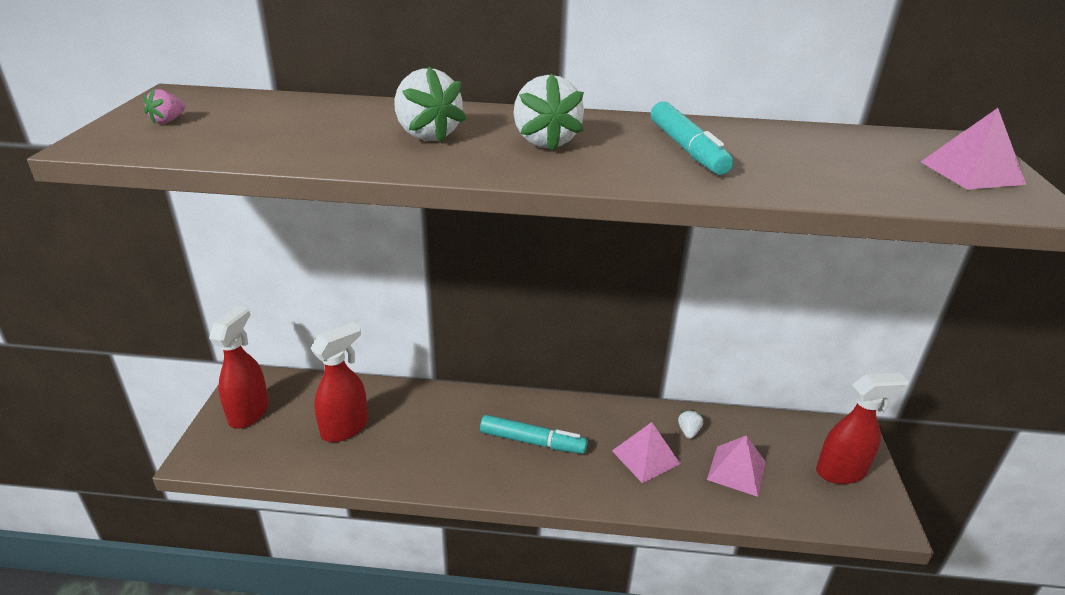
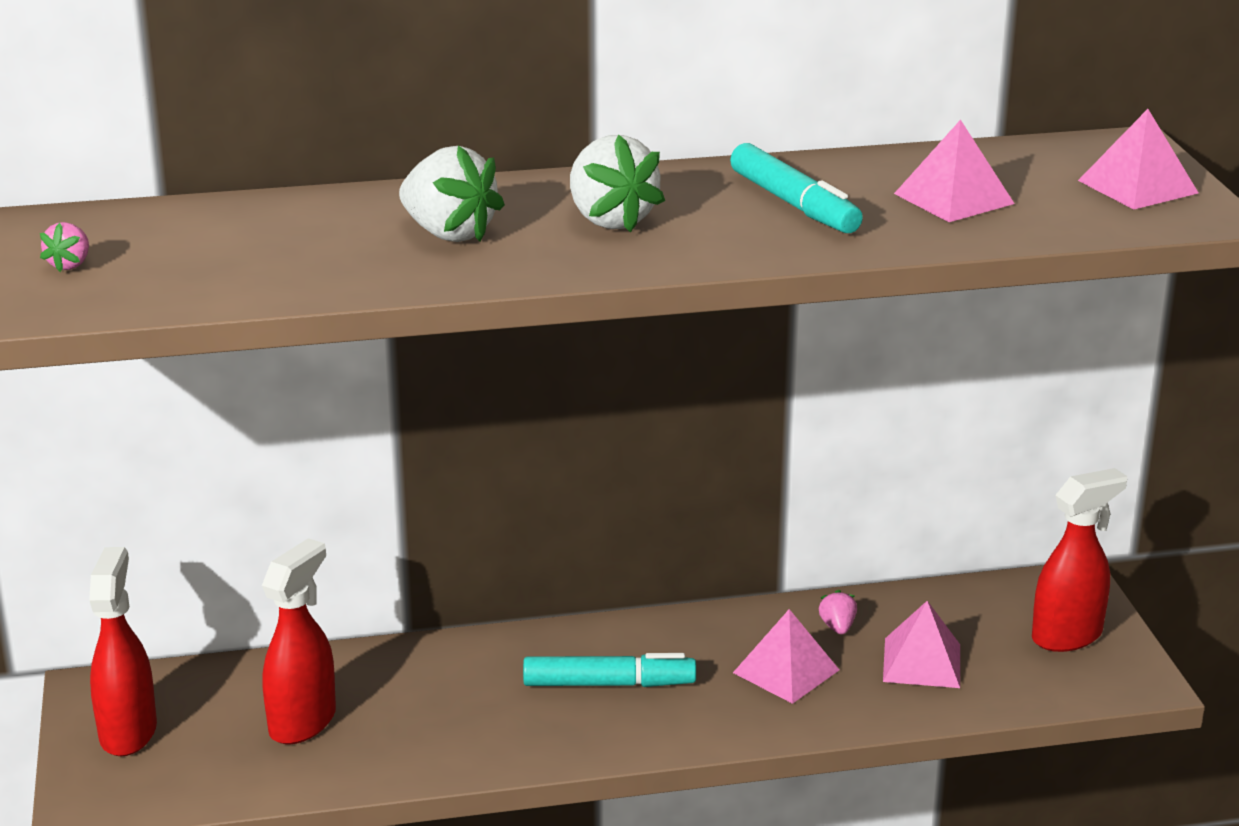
camera: 15 degrees left, 5 degrees down
(688, 431) = (837, 627): white strawberry -> pink strawberry
(814, 161) = (953, 198): none -> pink pyramid

